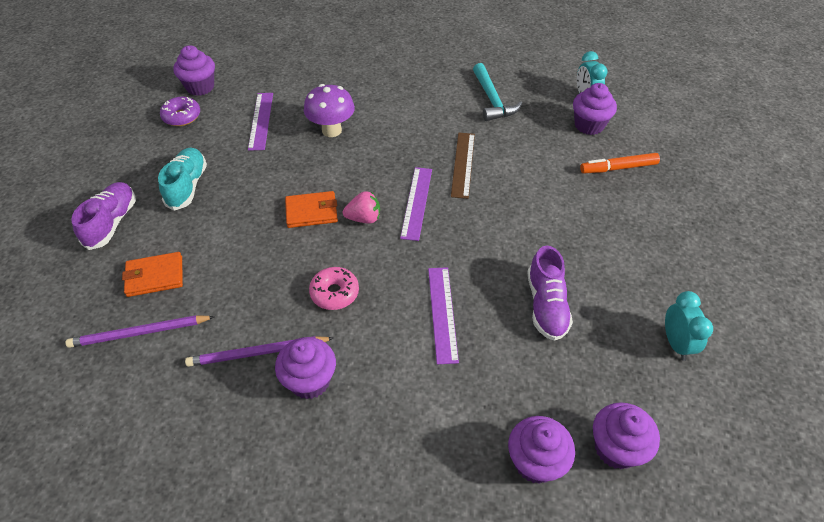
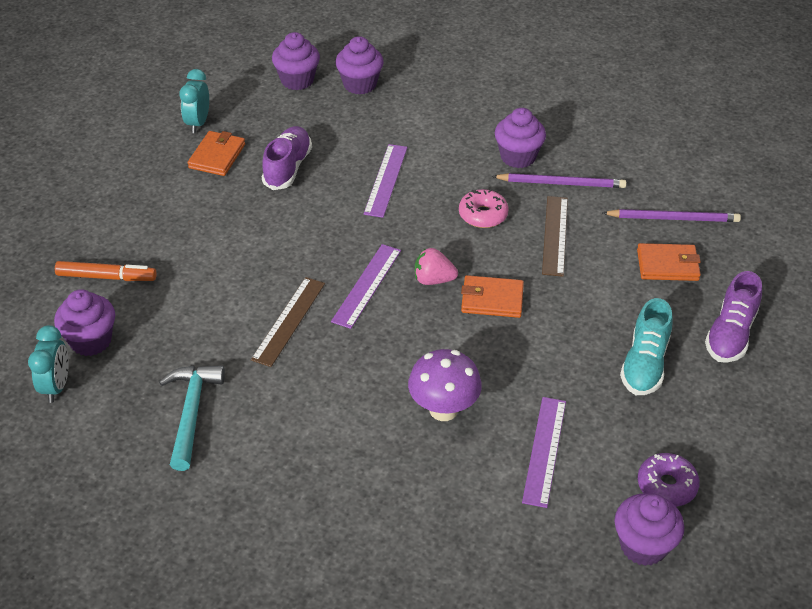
camera: 165 degrees left, 5 degrees down
(262, 285) = (554, 235): none -> brown ruler
(623, 303) = (217, 156): none -> orange wallet

